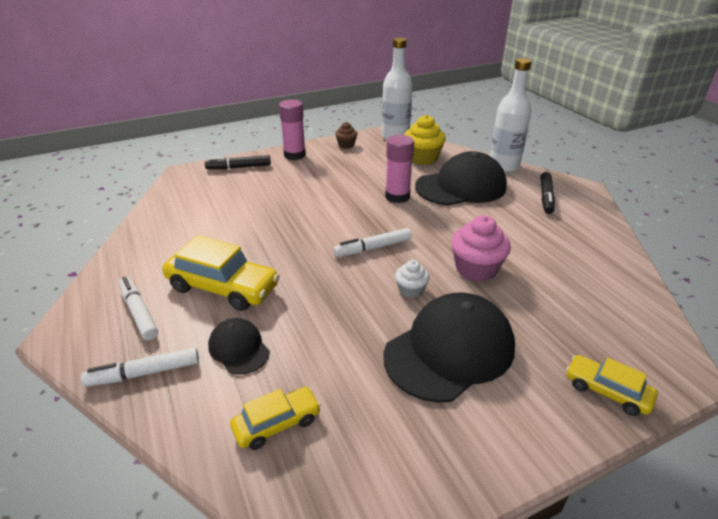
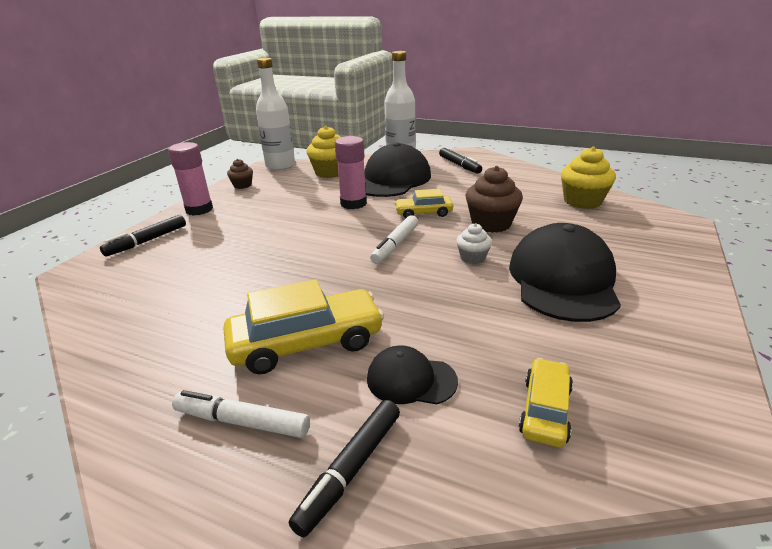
camera: 40 degrees left, 5 degrees down
(144, 373) = (351, 470): white marker -> black marker
(476, 269) = (491, 224): pink cupcake -> brown cupcake
(606, 391) = (672, 250): yellow car -> yellow car (423, 213)
(607, 293) = (582, 201): none -> yellow cupcake

